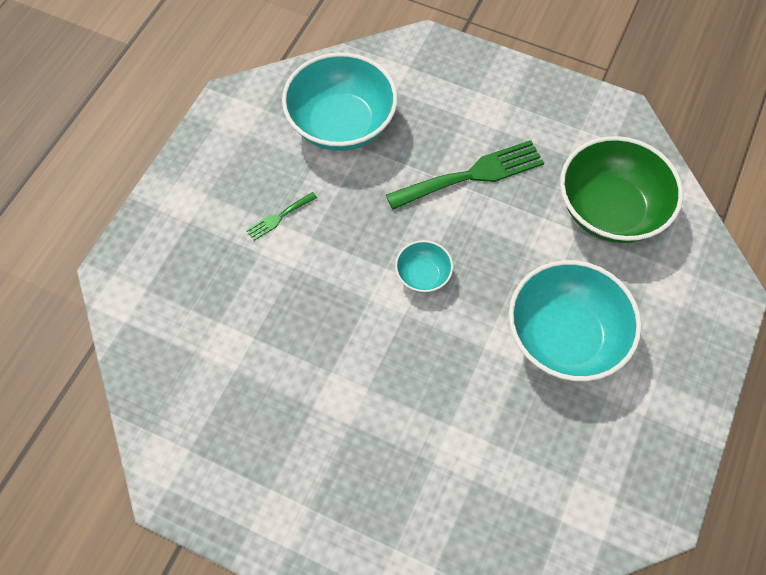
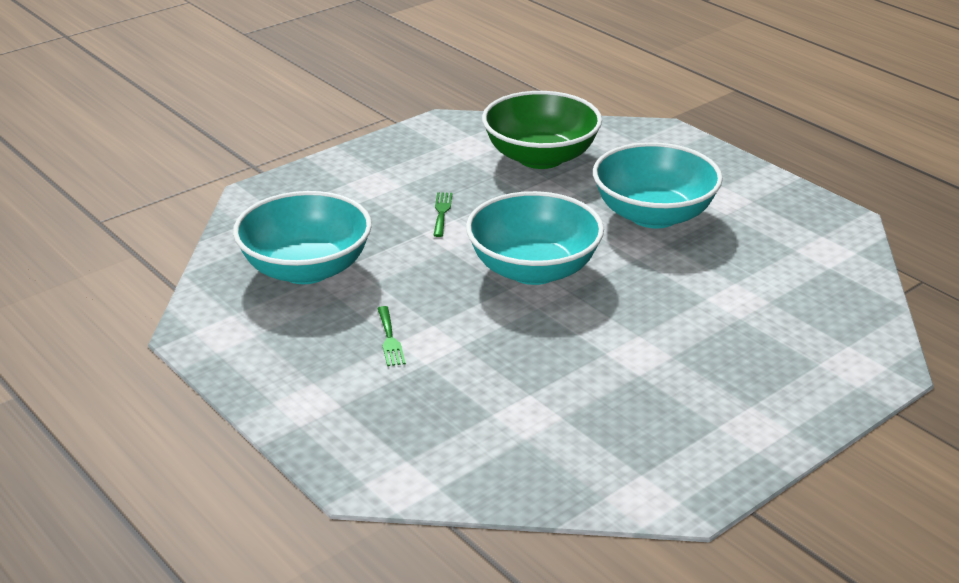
camera: 65 degrees left, 30 degrees down
(423, 275) = (533, 269): turquoise bowl -> turquoise bowl, size x2.13
(472, 175) = (442, 212): green fork -> green fork, size x0.47

